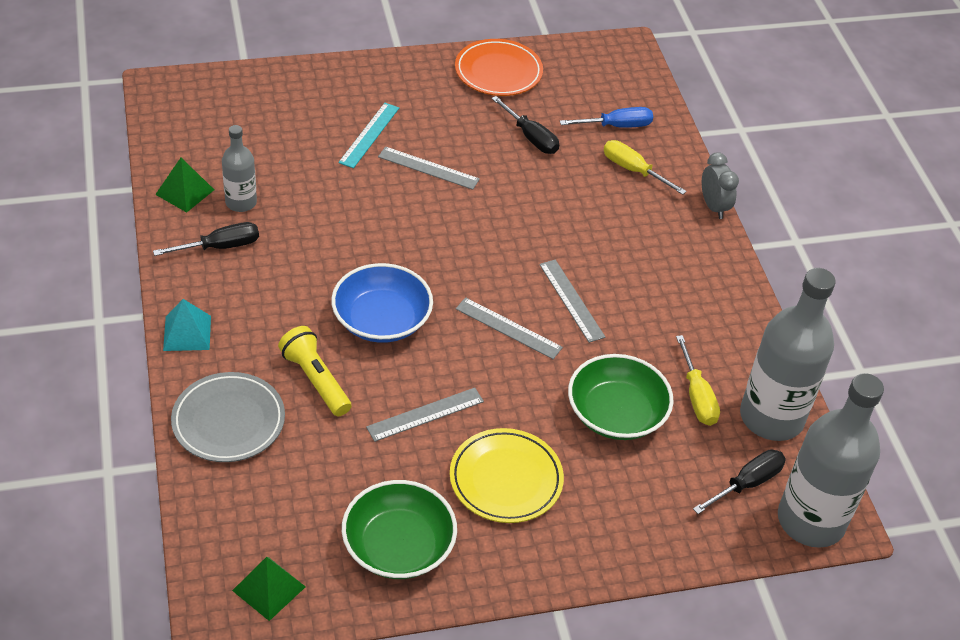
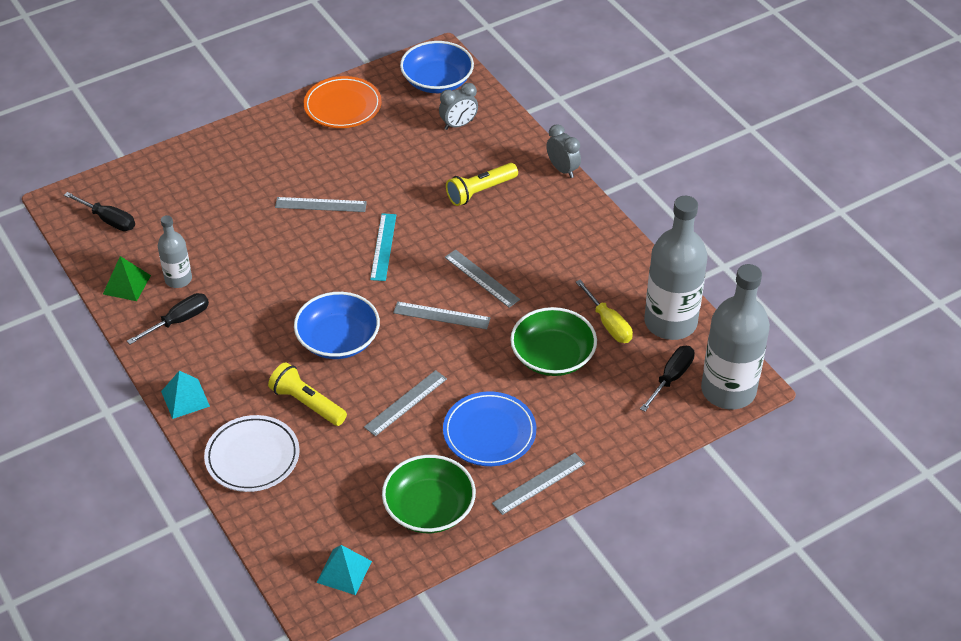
camera: 15 degrees left, 0 degrees up
(228, 421) = (252, 457): grey plate -> white plate
(269, 588) = (344, 571): green pyramid -> turquoise pyramid
(369, 135) = (259, 191): turquoise ruler -> turquoise ruler (383, 247)
(506, 479) = (489, 432): yellow plate -> blue plate
(530, 137) = (393, 154): black screwdriver -> black screwdriver (108, 220)
(538, 559) = (539, 483): none -> grey ruler
(610, 204) = (480, 191): none -> yellow flashlight
(612, 74) = (437, 81): none -> blue bowl
(616, 126) = (458, 125): blue screwdriver -> grey clock
(633, 170) = (487, 158): yellow screwdriver -> none

